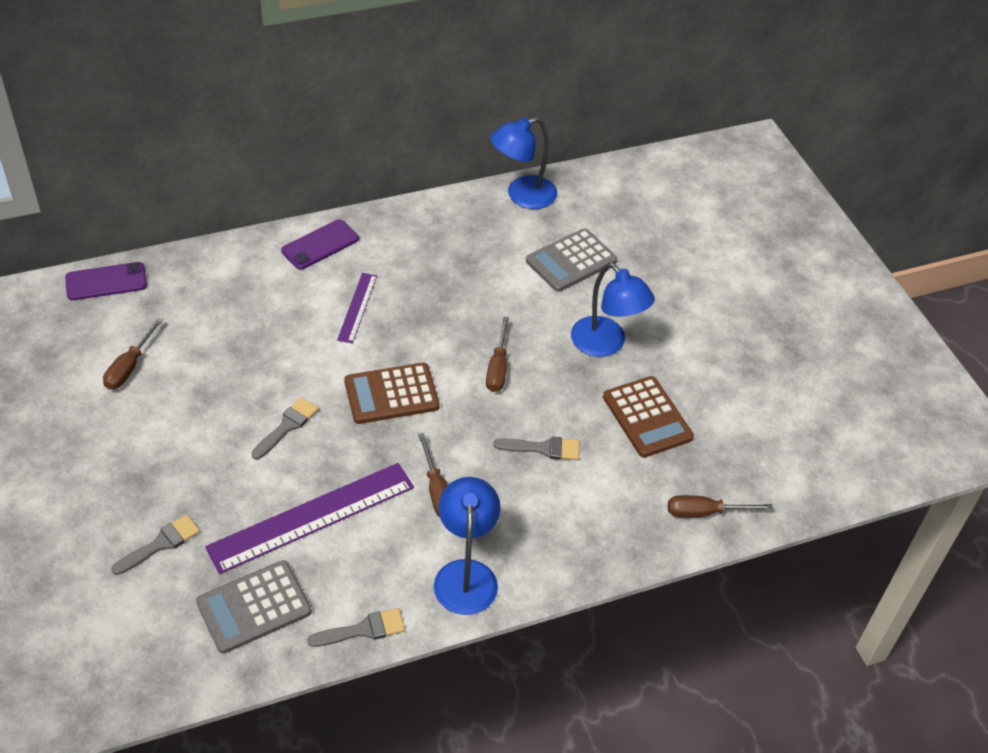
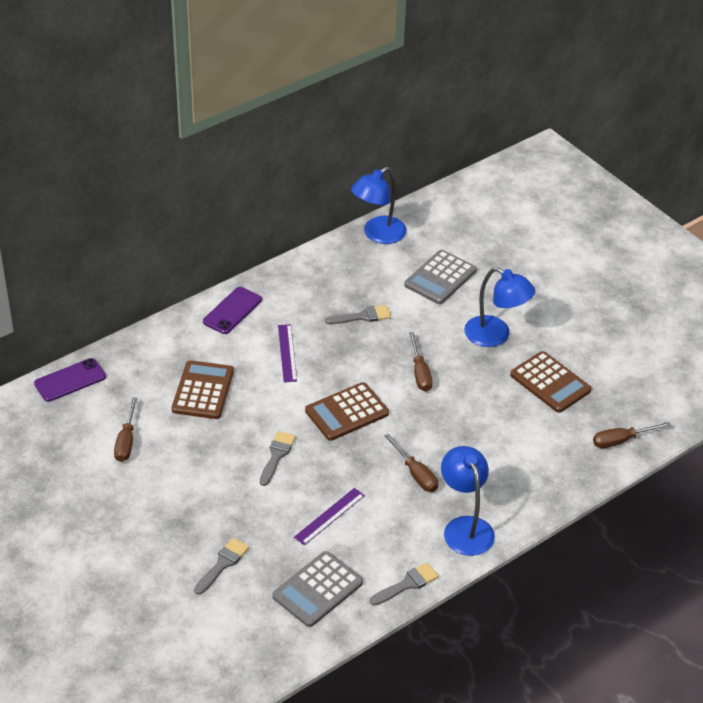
camera: 15 degrees left, 5 degrees down
(243, 328) = (203, 390): none -> brown calculator
(312, 517) = (329, 516): purple ruler -> purple ruler, size x0.51
(543, 448) = (482, 424): grey brush -> grey brush (362, 316)

